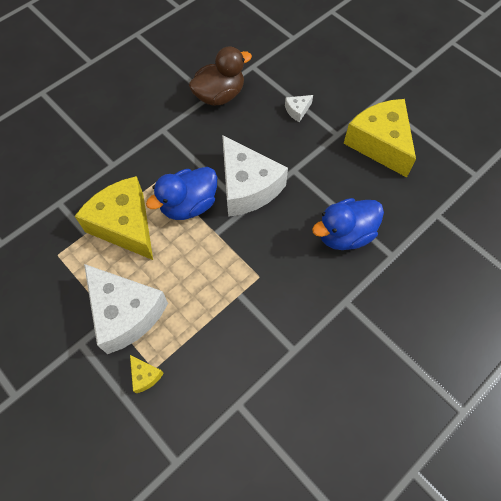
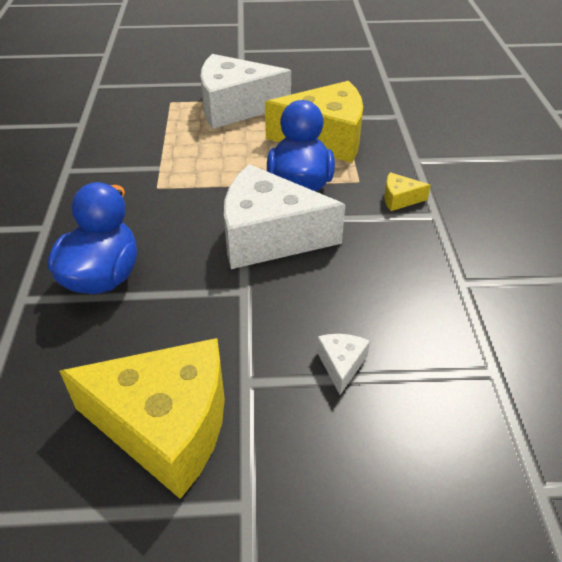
camera: 130 degrees right, 20 degrees down
(145, 376) = (171, 97): yellow cheese -> yellow cheese (399, 199)
(219, 95) = (455, 294): brown duck -> none

